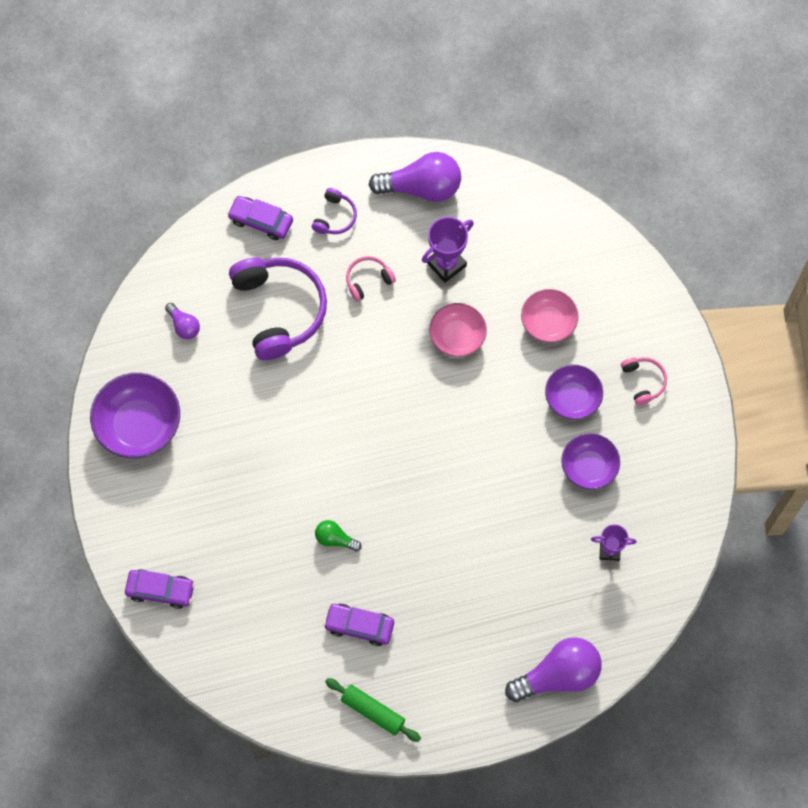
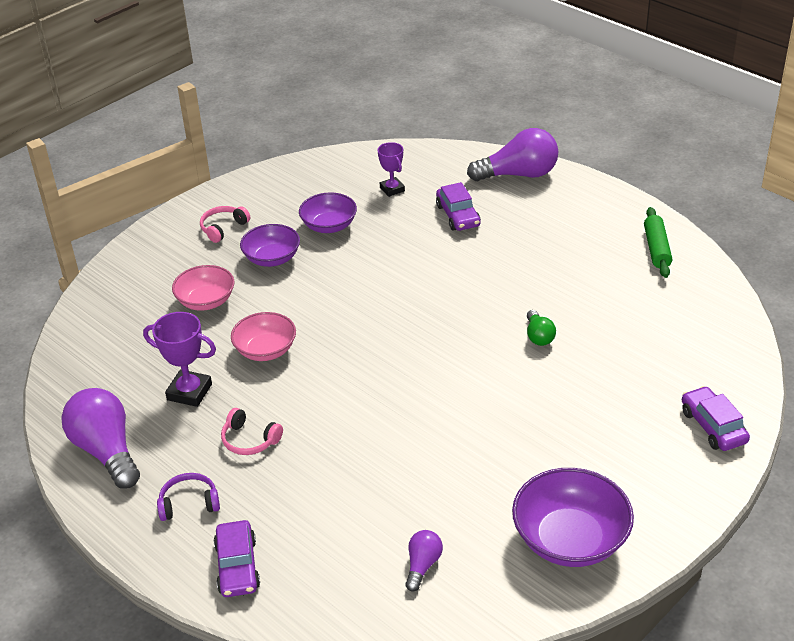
camera: 120 degrees left, 30 degrees down
(279, 310) = (338, 493): purple headphones -> none
(359, 626) = (598, 287): purple car -> purple car (458, 215)
(558, 675) = (518, 174): purple light bulb -> purple light bulb turned 135 degrees clockwise

